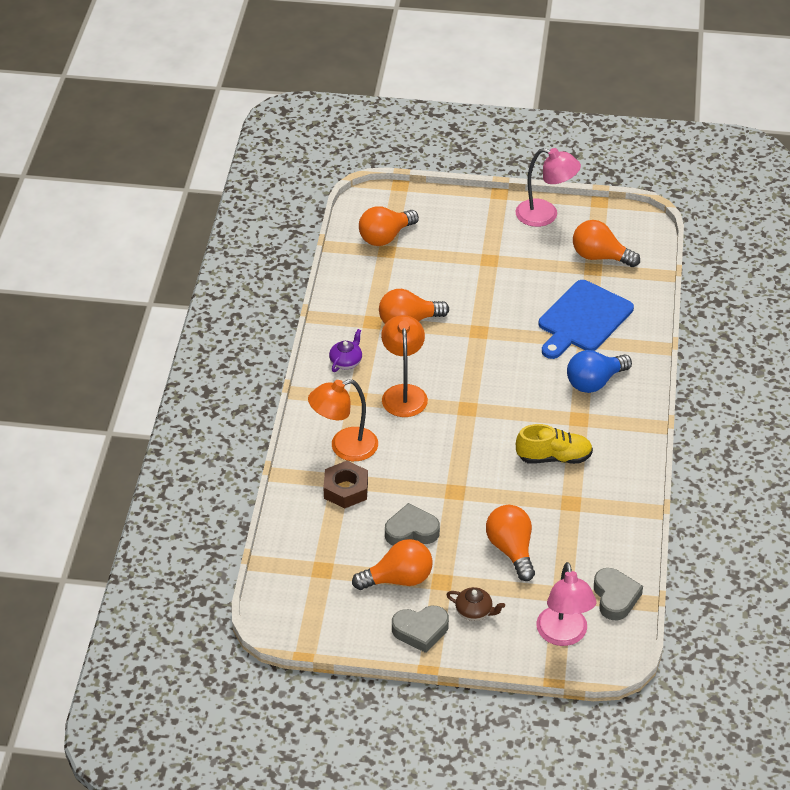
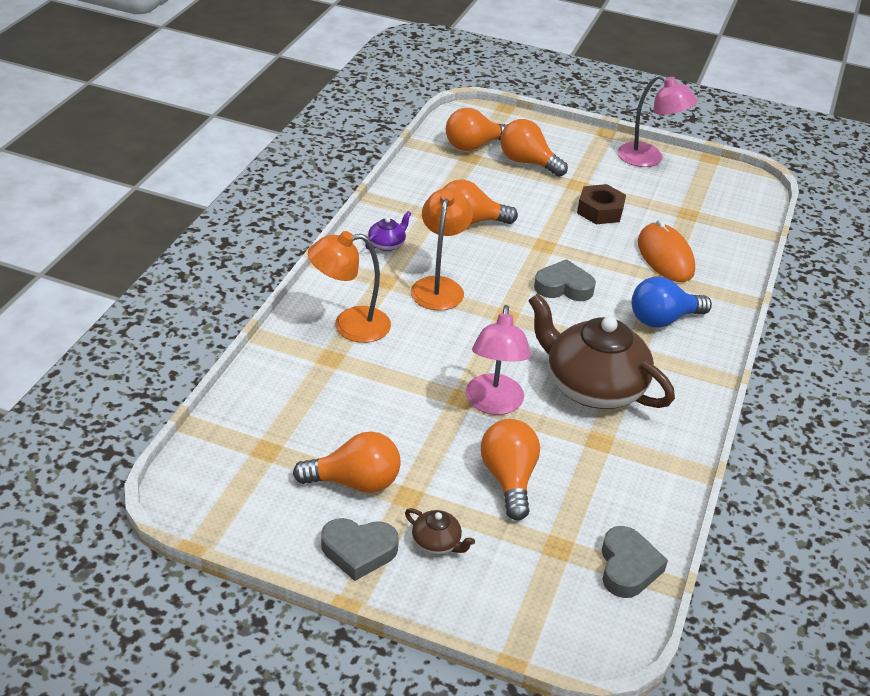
camera: 10 degrees right, 5 degrees down
(346, 489) = (332, 369): brown nut -> brown nut (600, 210)
(411, 531) = (392, 430): grey heart -> grey heart (563, 287)
(554, 457) = (593, 387): yellow shoe -> brown teapot
(563, 635) = (545, 601): pink lamp -> pink lamp (493, 404)
(583, 319) = (665, 257): blue cutting board -> orange mouse
(600, 257) = (699, 204): orange light bulb -> orange light bulb (527, 162)

